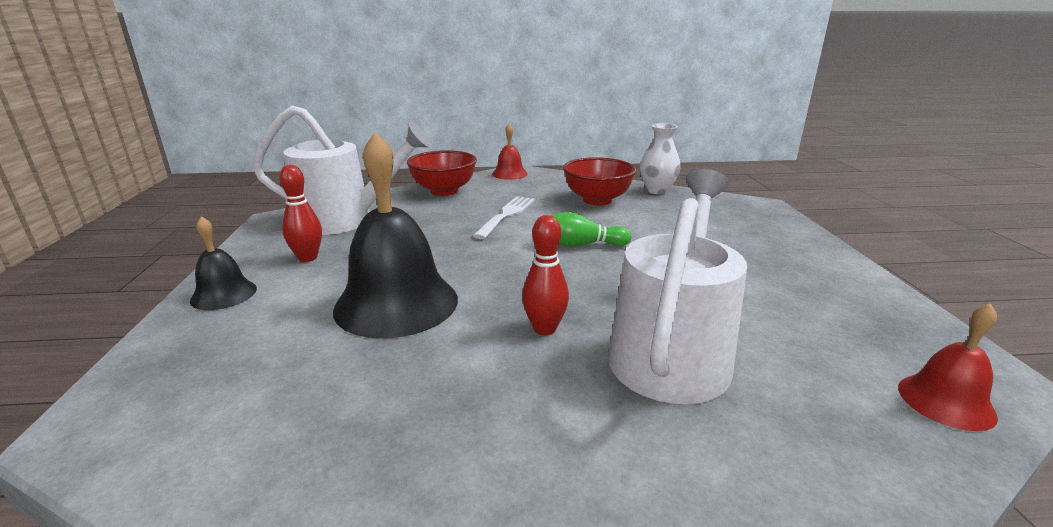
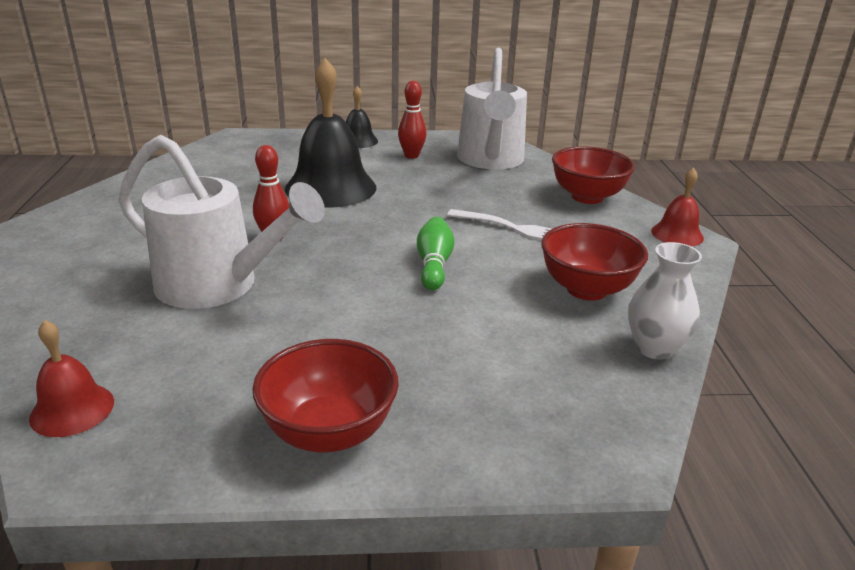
camera: 90 degrees right, 5 degrees up
(827, 274) = (329, 432): none -> red bowl

